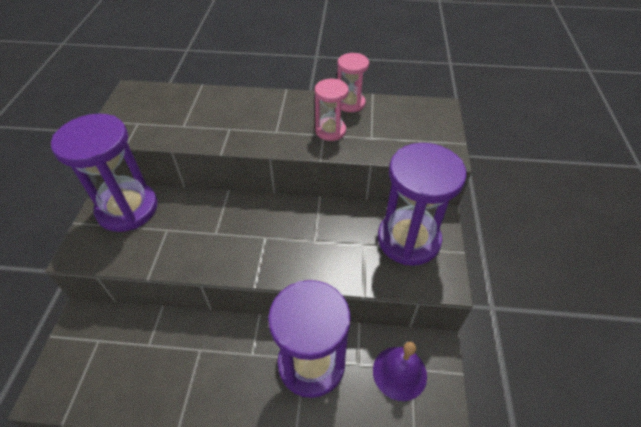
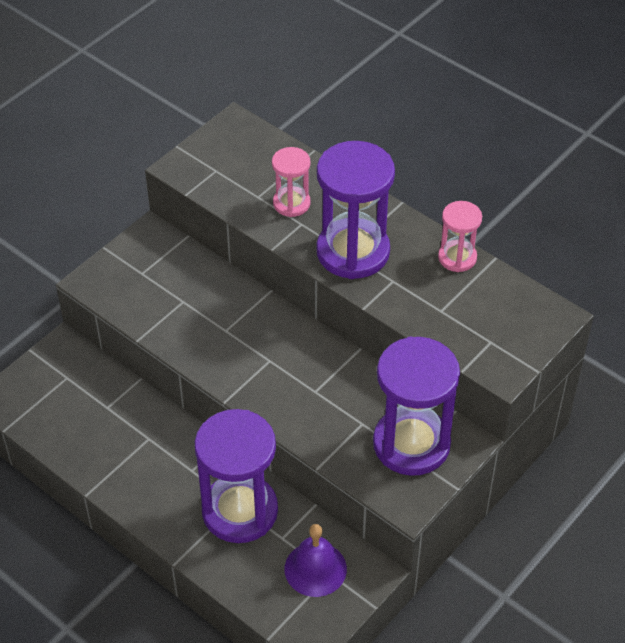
camera: 35 degrees right, 0 degrees up
(127, 209) = (160, 258): purple hourglass -> purple hourglass (353, 252)
(330, 131) = (404, 280): pink hourglass -> pink hourglass (291, 203)

